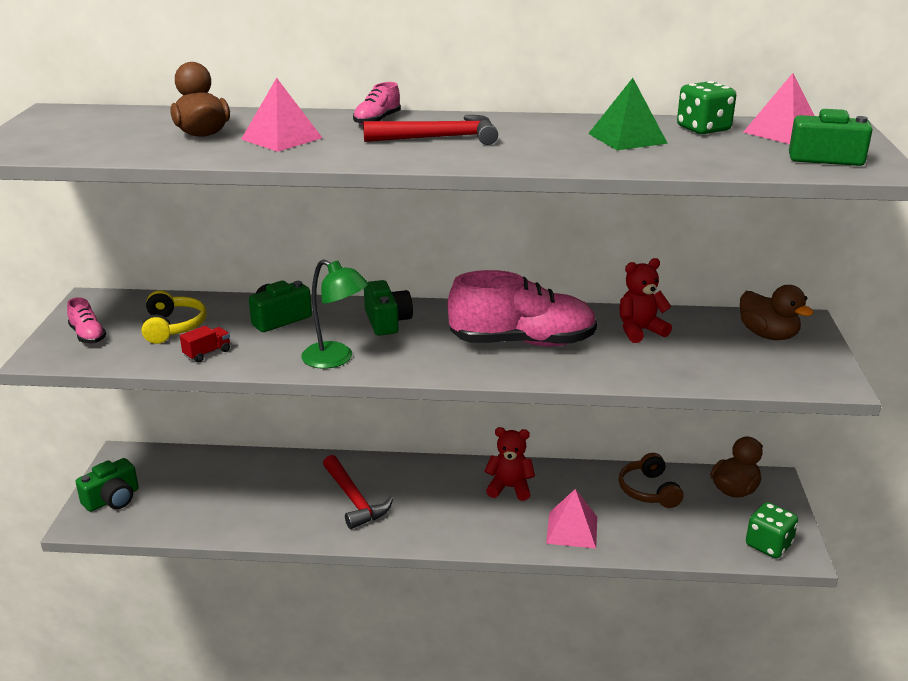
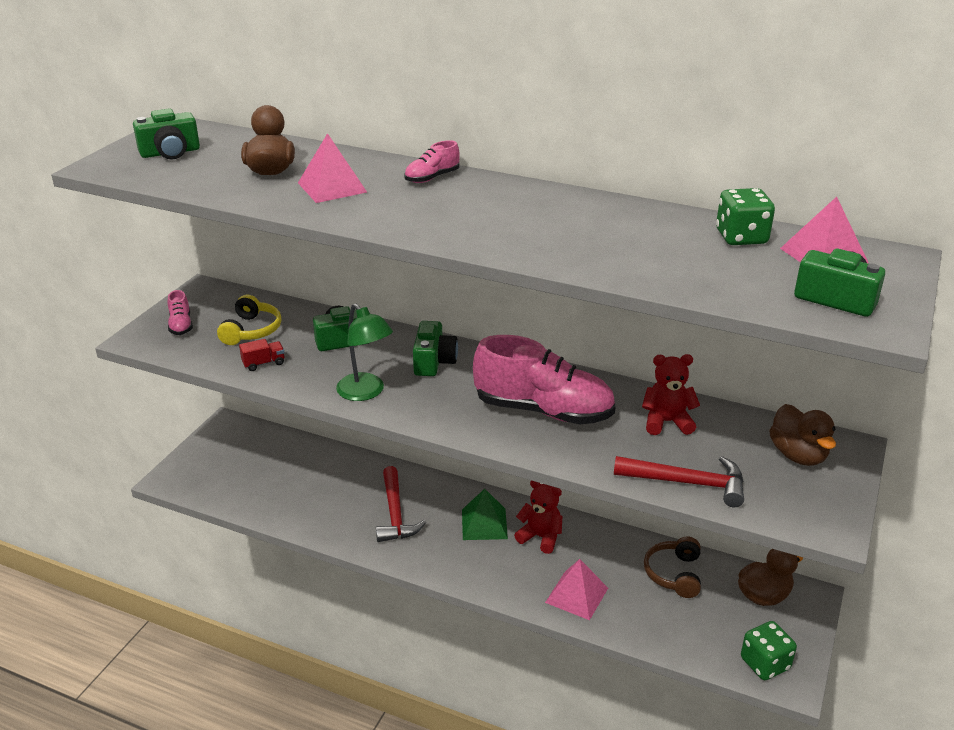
camera: 20 degrees right, 5 degrees up
(112, 499) = (201, 464): green camera -> green camera (170, 153)
(439, 138) = (470, 209): red hammer -> red hammer (688, 483)
(627, 138) = (651, 237): green pyramid -> green pyramid (484, 524)

